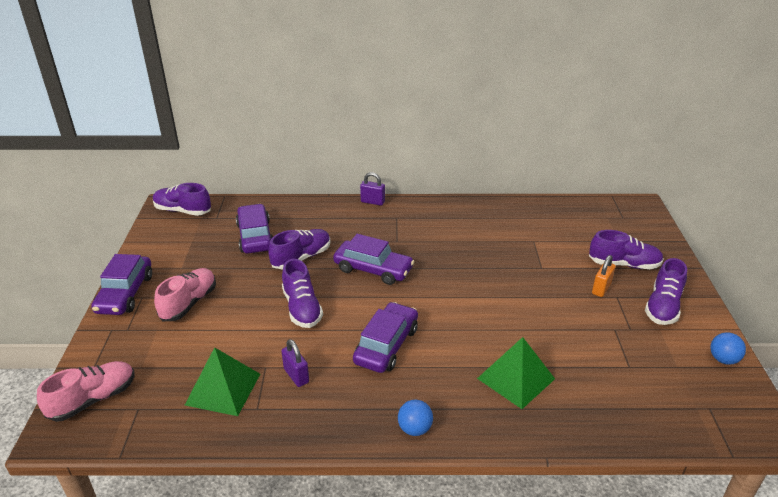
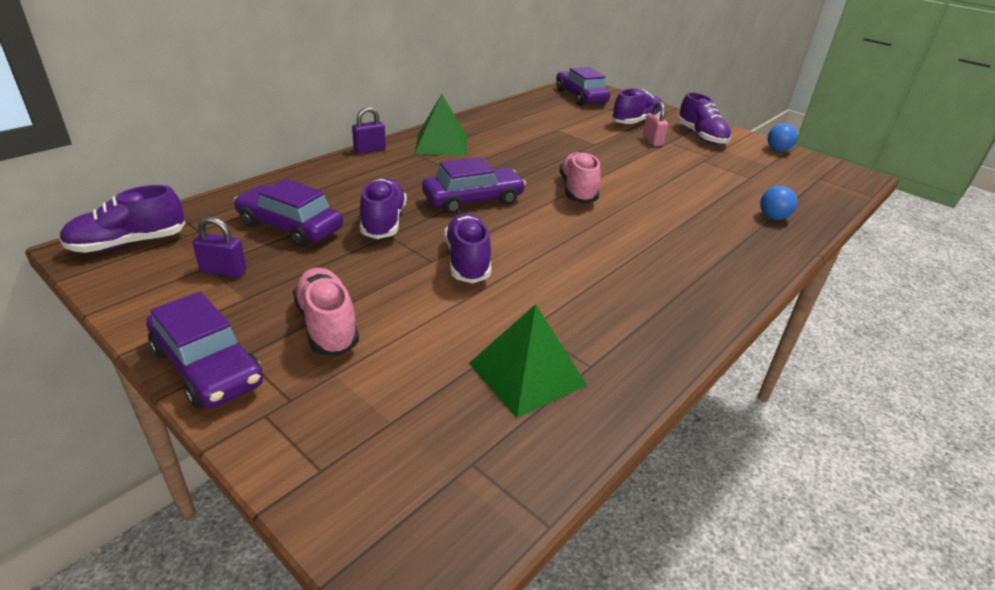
camera: 50 degrees left, 0 degrees up
(93, 399) = (393, 501): pink shoe -> pink shoe (577, 190)
(296, 376) = (570, 316): purple padlock -> purple padlock (224, 271)
(302, 308) = (467, 261): purple shoe -> purple shoe turned 120 degrees counterclockwise
(386, 345) = (594, 248): purple car -> purple car (580, 97)
(415, 429) = (725, 291): blue ball -> blue ball (773, 217)
(516, 378) = (713, 219): green pyramid -> green pyramid (441, 144)
(601, 289) = (652, 141): orange padlock -> pink padlock

